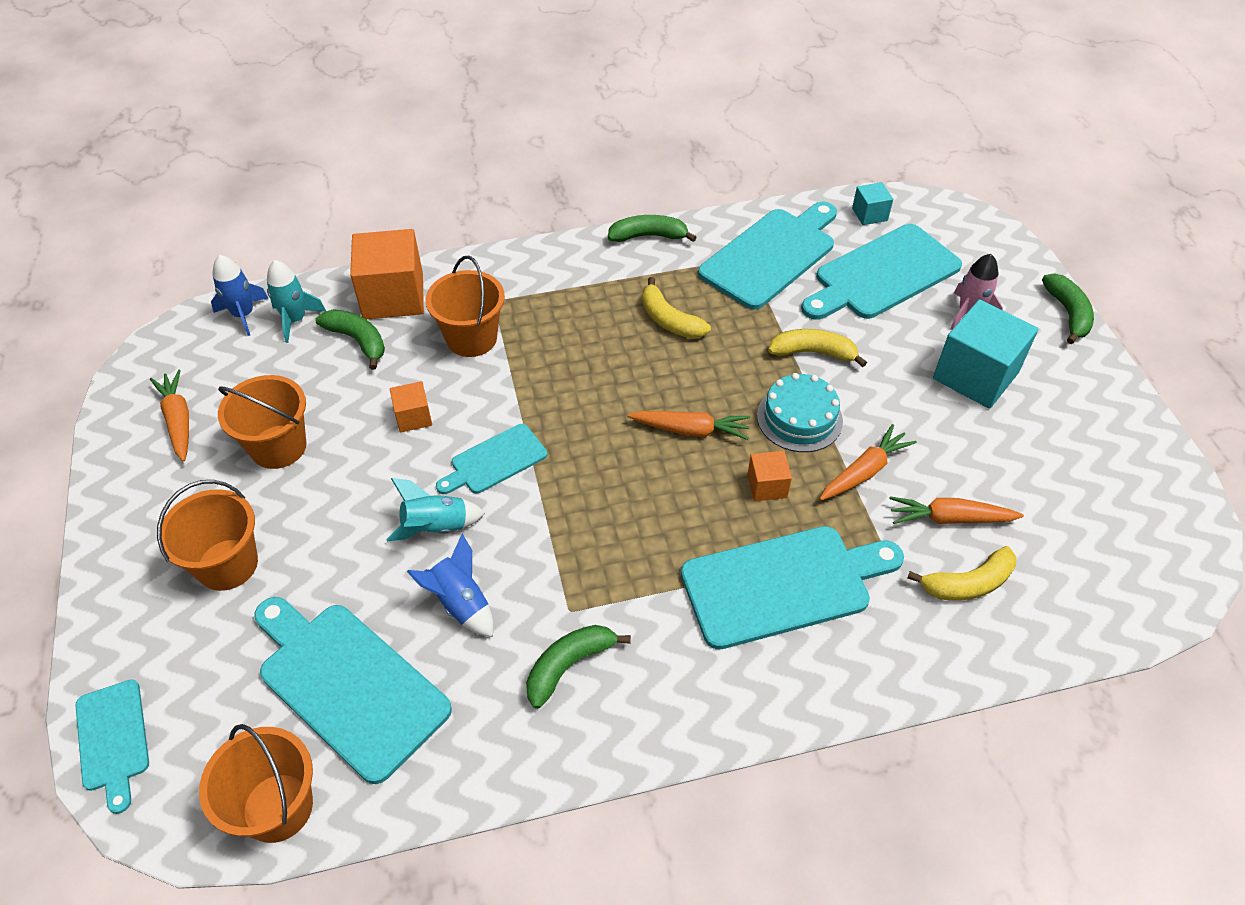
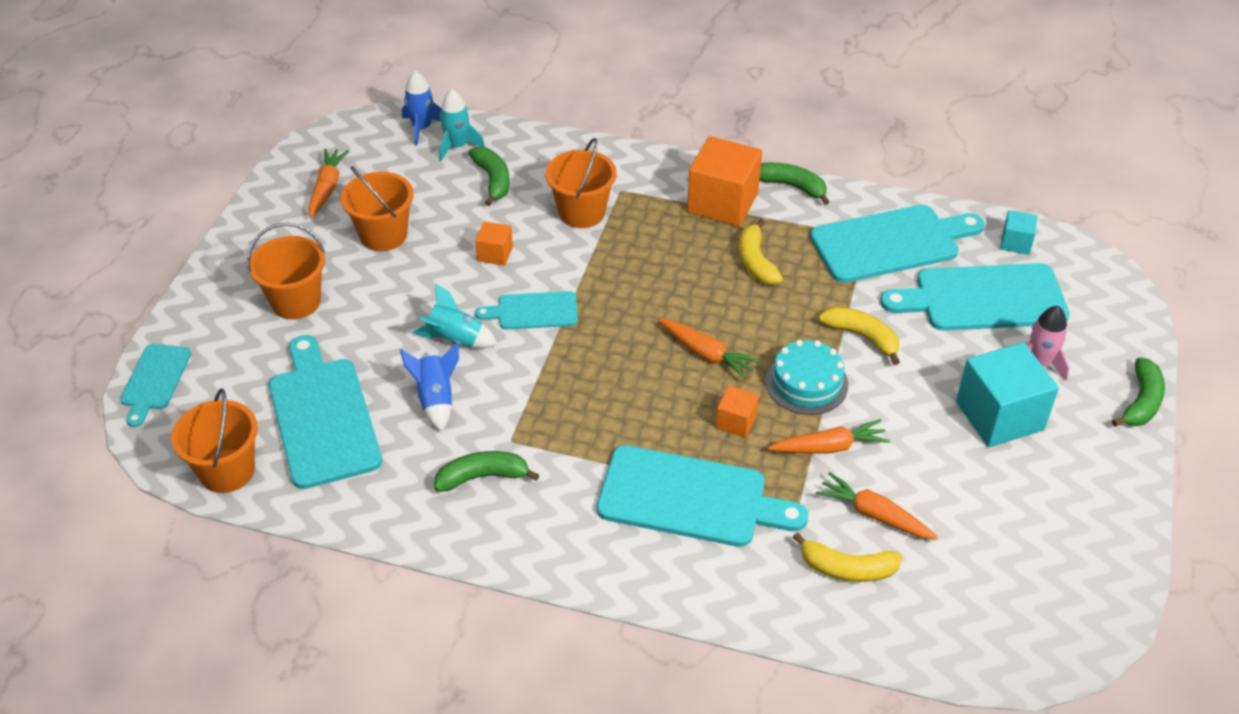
camera: 30 degrees right, 5 degrees down
(393, 296) = (543, 156): orange cube -> orange cube (722, 202)

